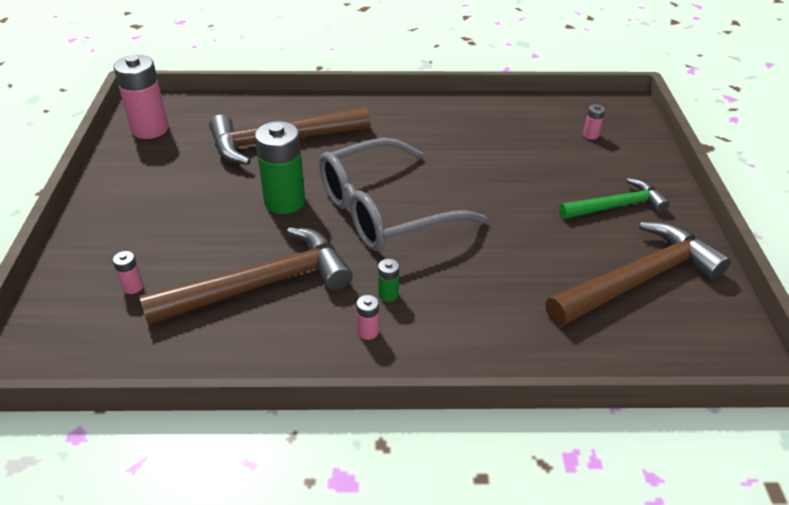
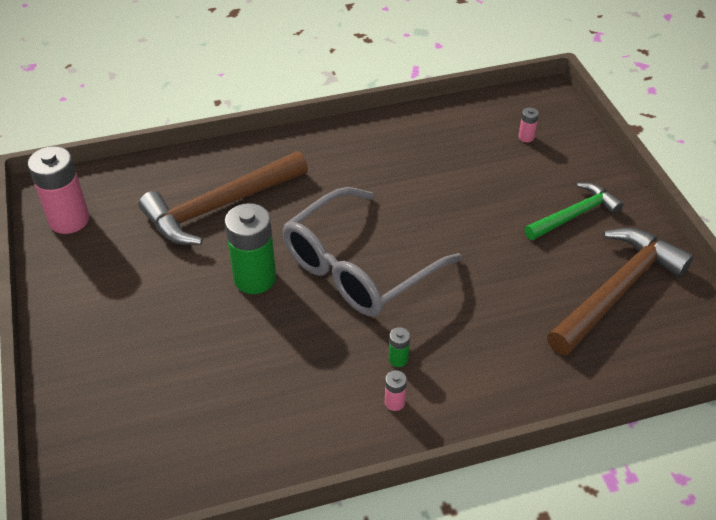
camera: 15 degrees left, 5 degrees up
(133, 287) = (144, 410): pink battery -> none
(261, 284) = (272, 377): brown hammer -> none

